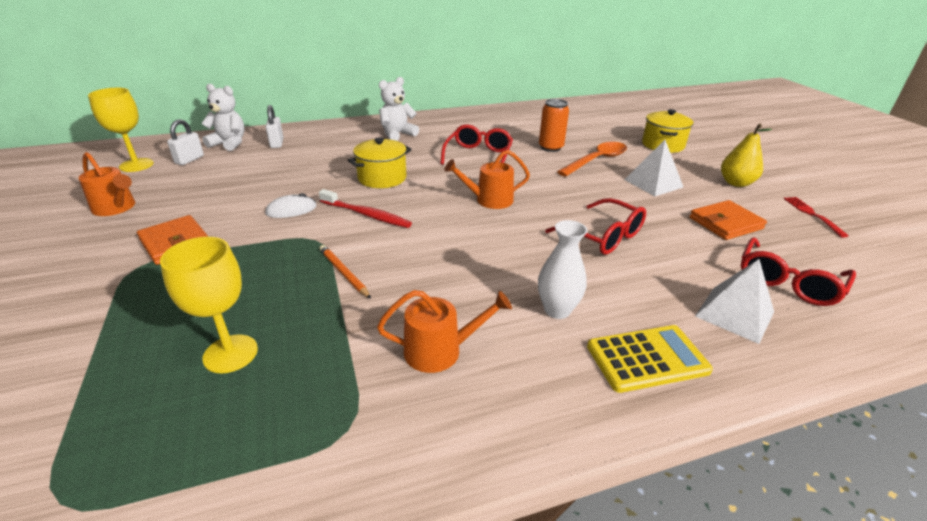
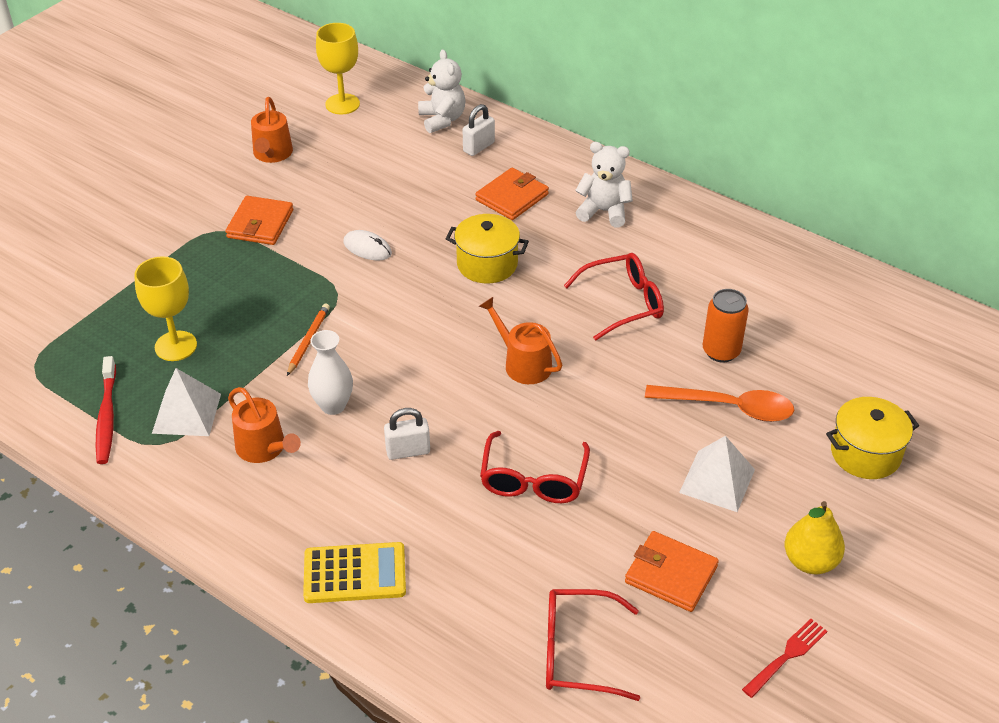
camera: 55 degrees right, 10 degrees up
(189, 160) = (385, 123): white padlock -> white padlock (408, 451)
(338, 150) = (512, 197): none -> orange wallet
(366, 214) = (407, 297): red toothbrush -> red toothbrush (107, 416)
(557, 310) = (373, 494): white vase -> white vase (333, 405)
(647, 359) = (355, 574): yellow calculator -> yellow calculator turned 45 degrees counterclockwise
(734, 314) = (475, 619): white pyramid -> white pyramid (186, 413)

